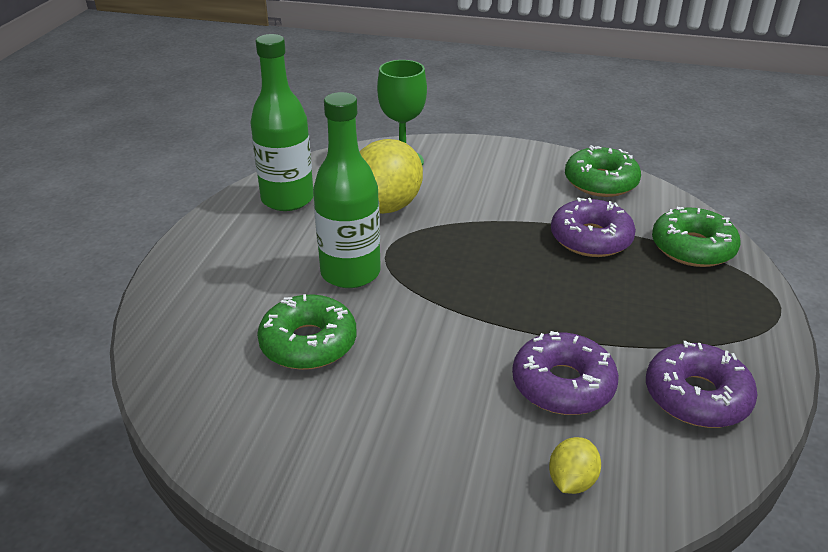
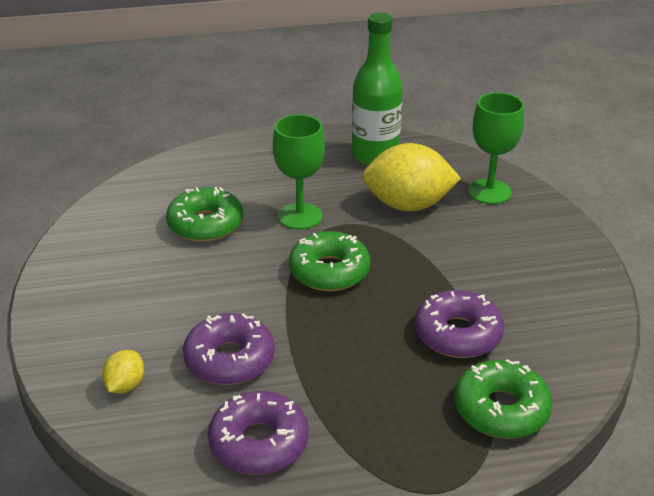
camera: 65 degrees right, 0 degrees up
(350, 273) = (300, 216): green bottle -> green goblet
(571, 481) = (125, 385): yellow lemon -> yellow lemon turned 75 degrees counterclockwise
(600, 182) = (574, 321): green donut -> green donut (329, 271)

